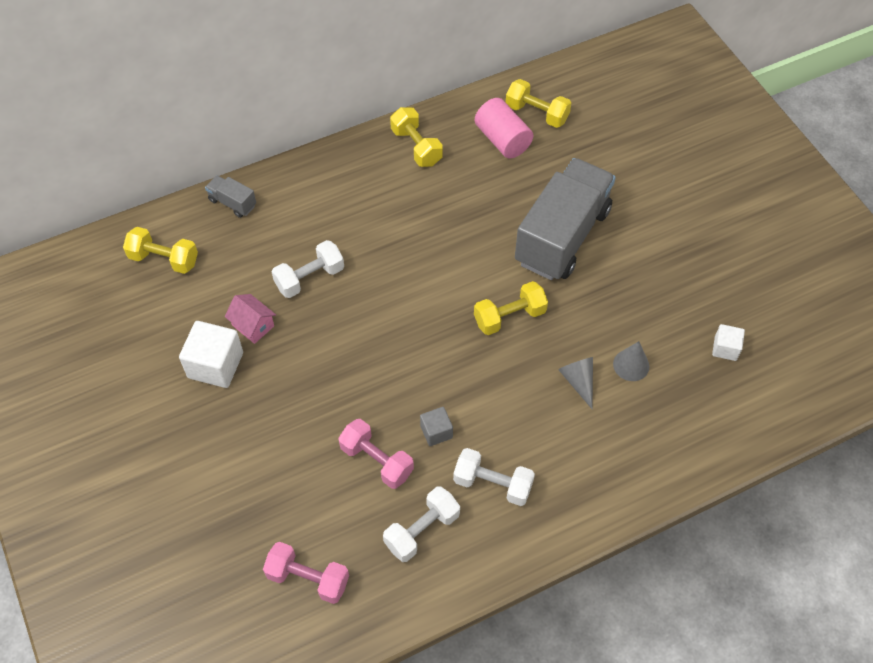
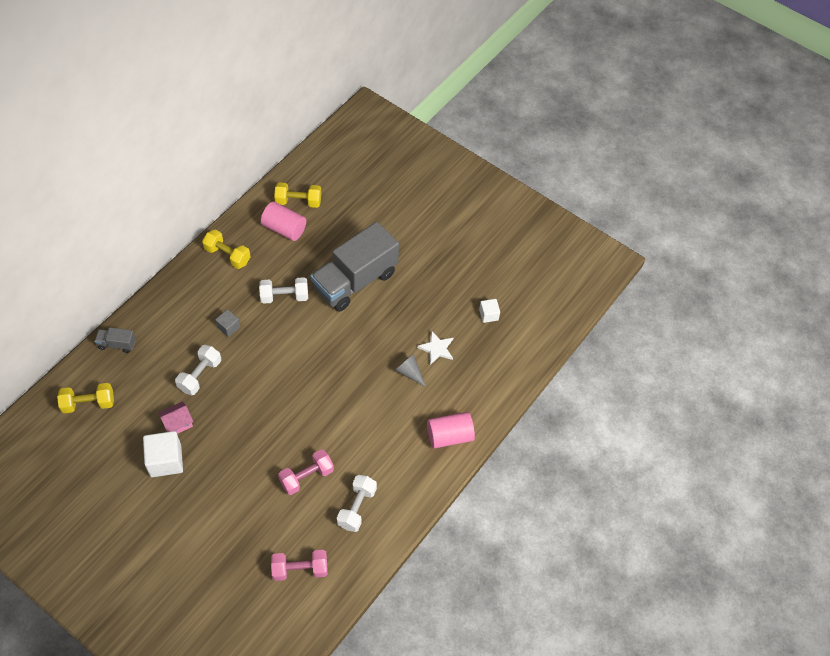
camera: 30 degrees left, 0 degrees up
(253, 325) = (177, 423): pink house -> pink house turned 45 degrees counterclockwise
(376, 461) = (306, 477): pink dumbbell -> pink dumbbell turned 45 degrees counterclockwise
(436, 432) = (335, 442): grey cube -> grey cube (228, 327)
(492, 484) = (387, 459): white dumbbell -> white dumbbell (284, 296)
(509, 317) = (346, 348): yellow dumbbell -> none
(562, 236) = (355, 281): grey truck -> grey truck turned 135 degrees counterclockwise
(594, 489) = (449, 436): none -> pink cylinder
(631, 365) = (436, 348): grey cone -> white star

